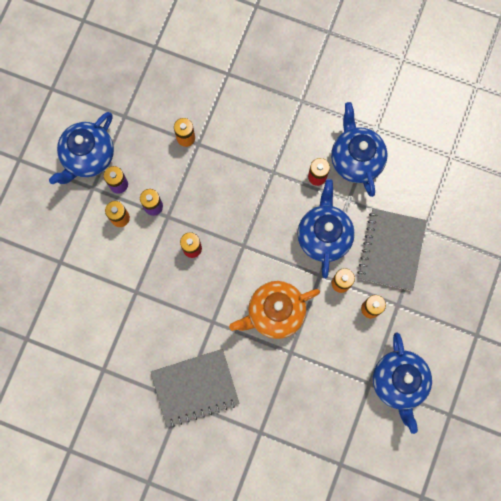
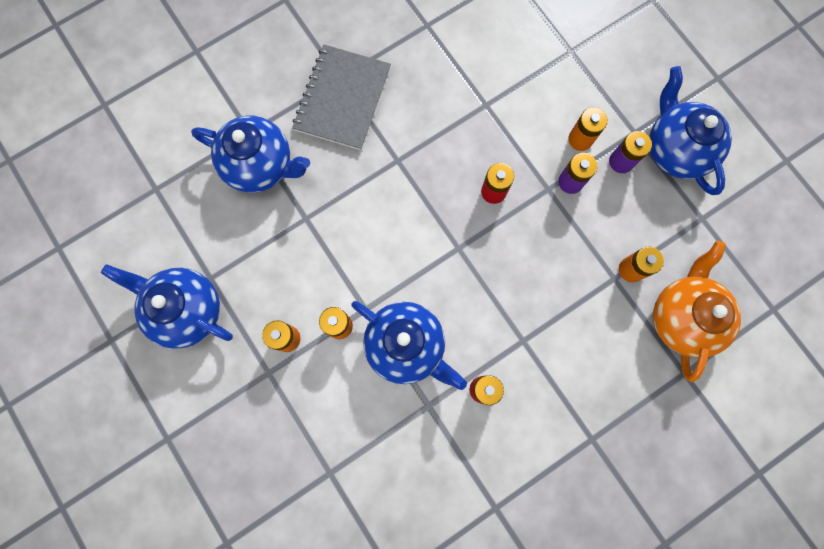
camera: 125 degrees right, 0 degrees up
(274, 313) = (360, 230): orange teapot -> orange teapot (682, 317)
(355, 159) = (472, 452): blue teapot -> blue teapot (261, 165)
(391, 250) = (335, 413): grey notebook -> none

